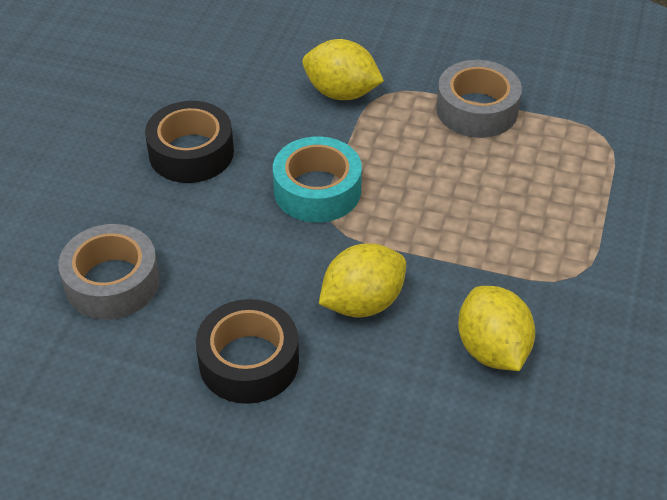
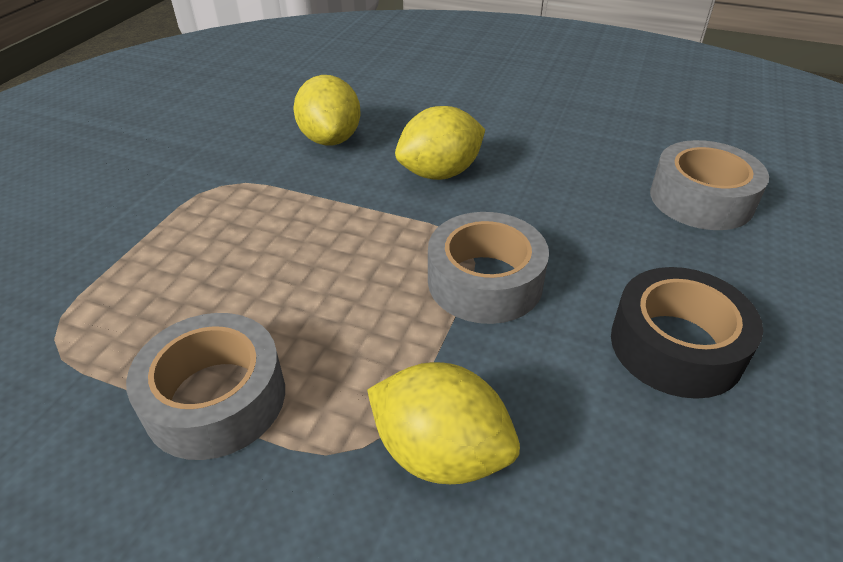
camera: 175 degrees left, 5 degrees down
(249, 361) = (544, 140): black tape -> none
(317, 190) = (485, 281): turquoise tape -> grey tape

